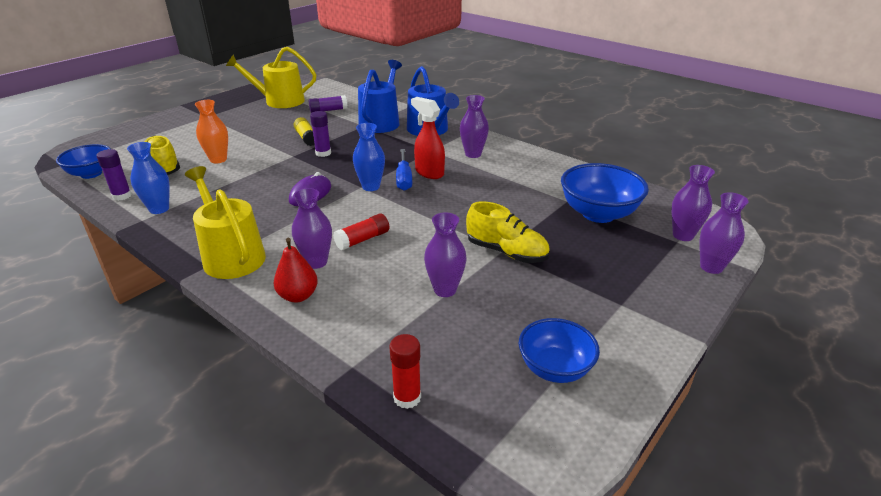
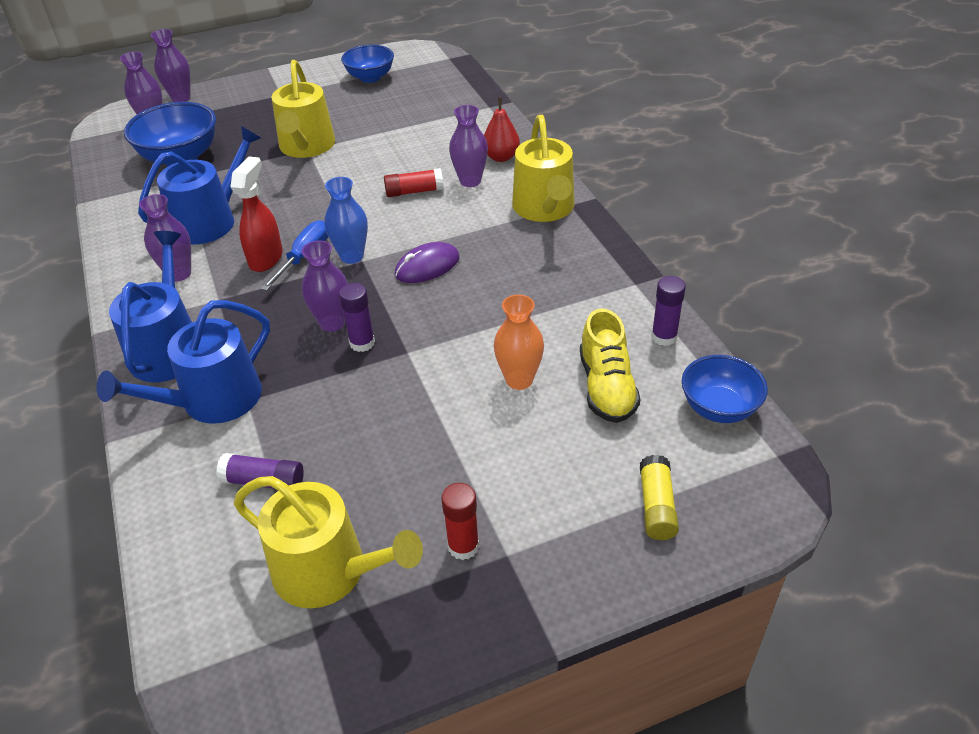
camera: 150 degrees left, 10 degrees up
(159, 209) = (614, 296): blue vase -> none
(306, 138) = (361, 394): yellow glue stick -> yellow glue stick (656, 506)
(407, 397) = (467, 86): red glue stick -> red glue stick (463, 546)
(429, 172) = (266, 258): red spray bottle -> red spray bottle turned 150 degrees counterclockwise
(445, 290) = (386, 133): purple vase -> purple vase (332, 323)
(499, 182) = (210, 220): none -> blue watering can
(506, 252) = (306, 147): yellow shoe -> yellow watering can

